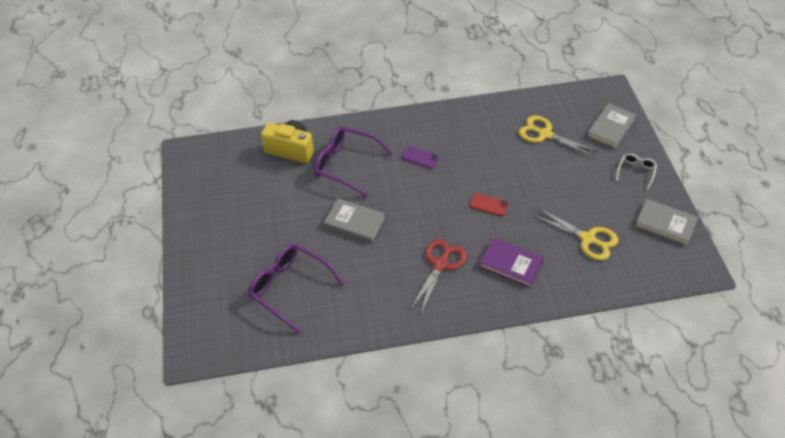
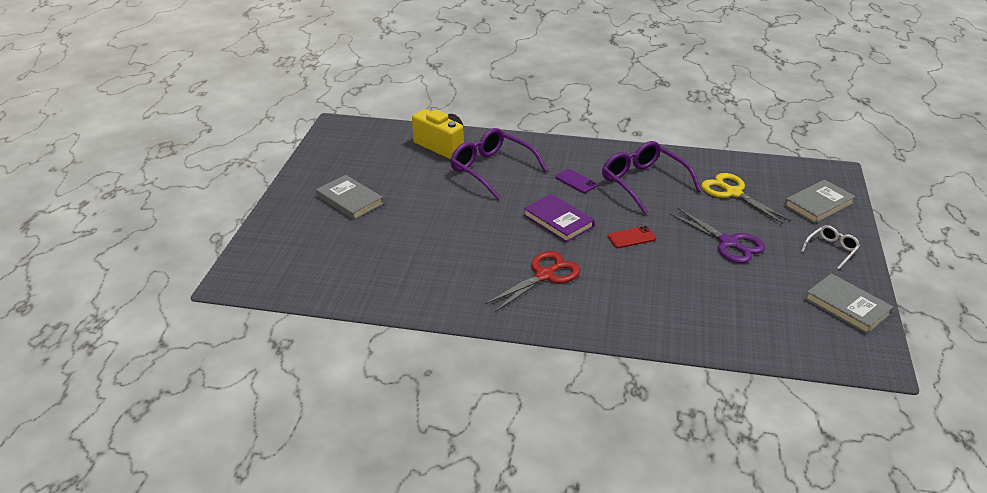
camera: 20 degrees right, 15 degrees down
(290, 288) = (368, 254): purple glasses -> purple glasses (643, 183)
(354, 222) = (471, 217): grey book -> grey book (349, 200)
(489, 205) = (631, 237): red phone -> red phone turned 60 degrees counterclockwise
(510, 264) = (628, 295): purple book -> purple book (558, 221)
(562, 188) = (729, 243): none -> purple scissors
(588, 239) = (737, 296): yellow scissors -> none

